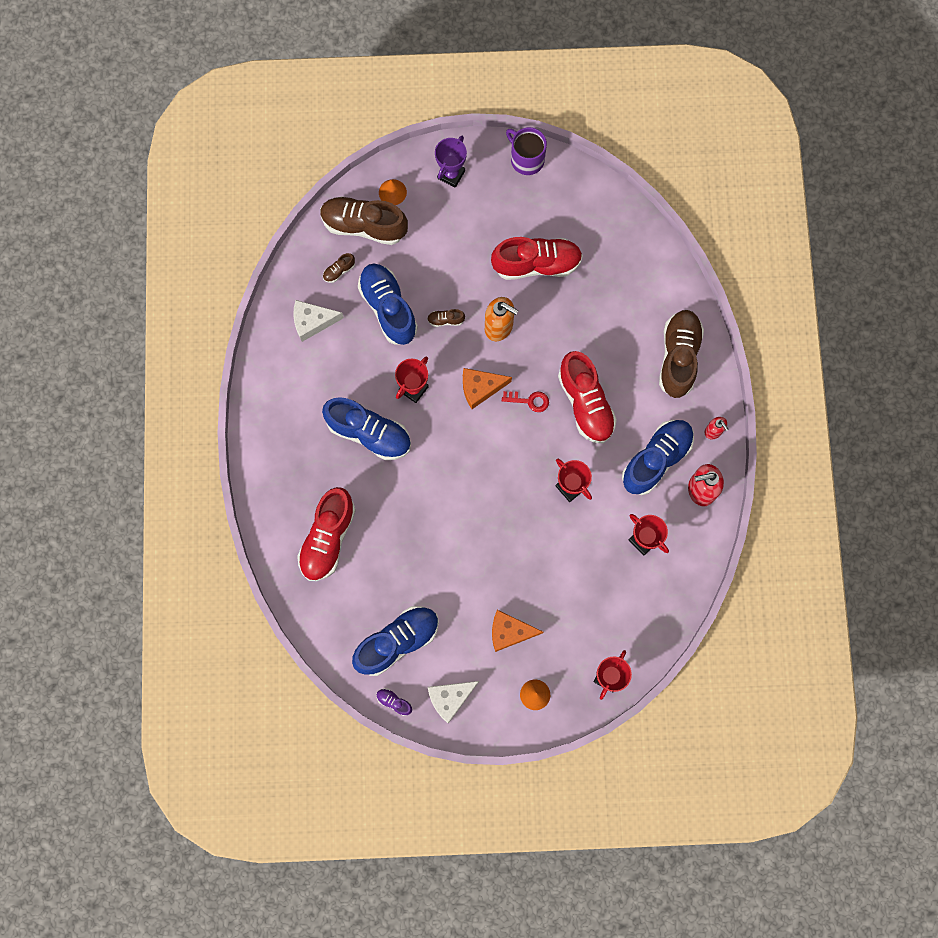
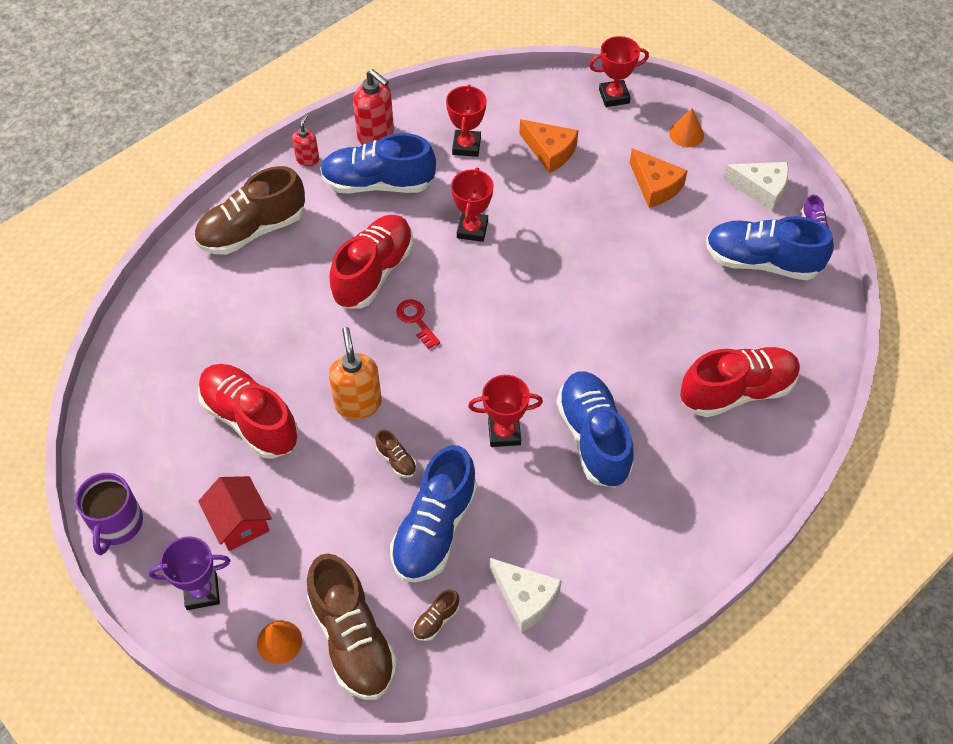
camera: 130 degrees left, 20 degrees down
(339, 271) = (436, 620): brown shoe -> brown shoe turned 120 degrees clockwise
(476, 217) = (239, 522): none -> red house
(480, 388) = (443, 372): orange cheese -> orange cheese (550, 151)

